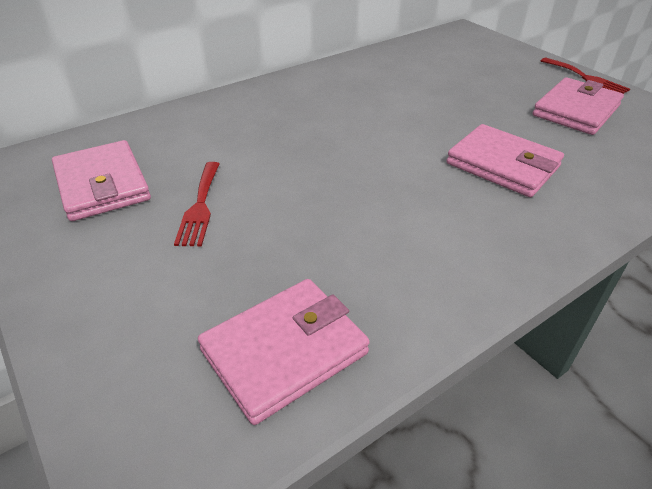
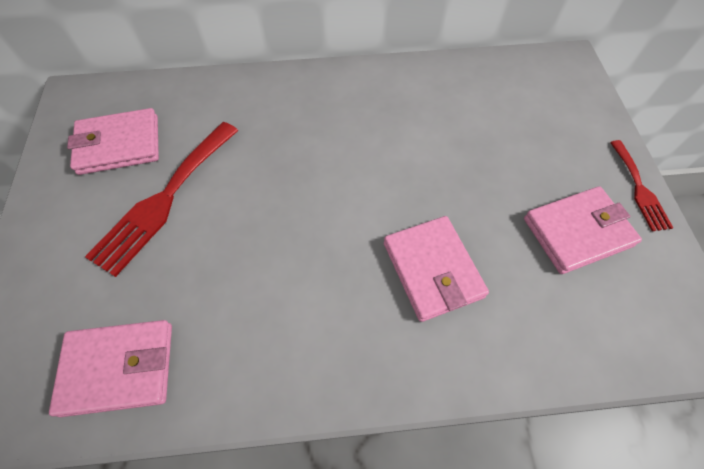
camera: 30 degrees right, 20 degrees up
(102, 185) = (119, 145): pink wallet -> pink wallet turned 75 degrees clockwise
(200, 206) = (164, 199): red fork -> red fork, size x1.78

